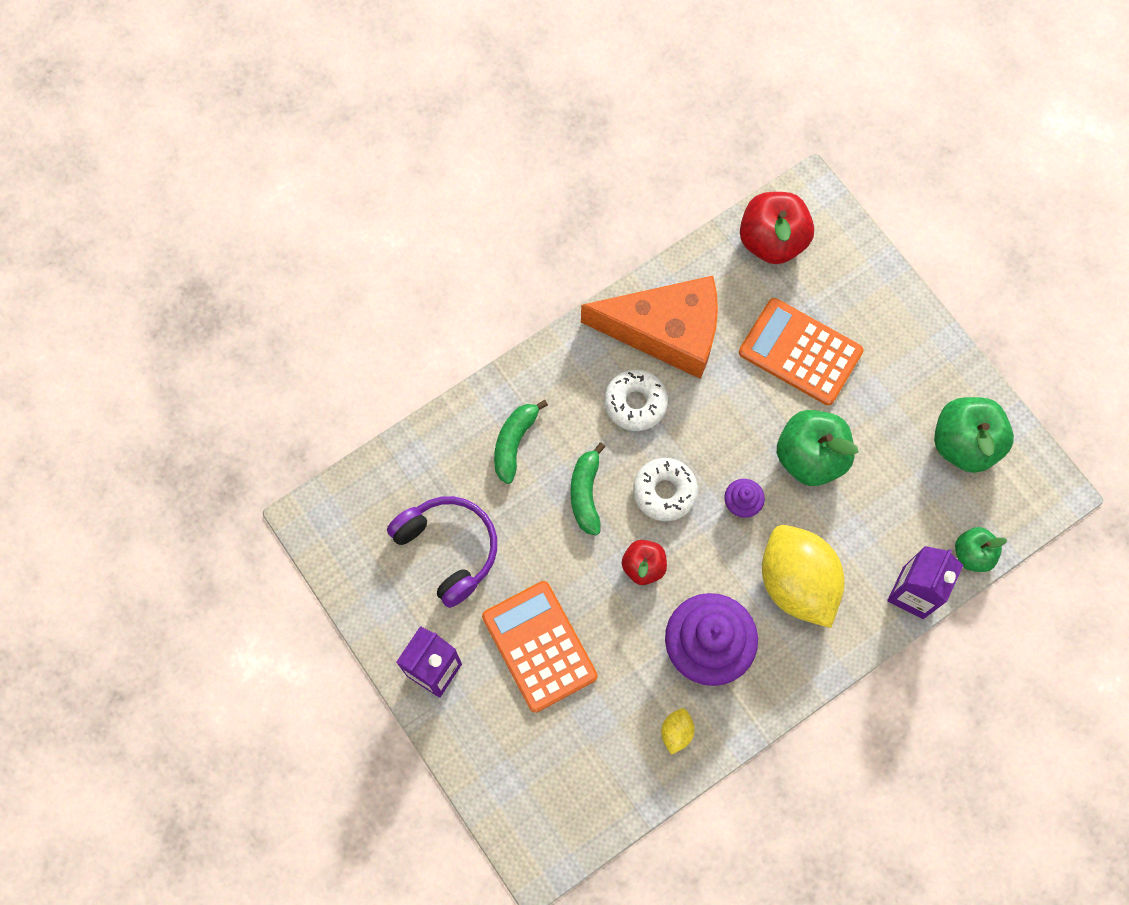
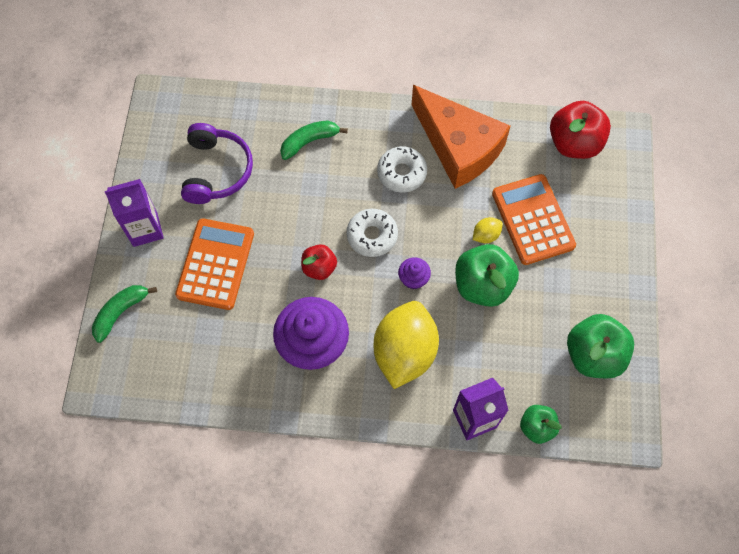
camera: 40 degrees right, 5 degrees down
(586, 493) = (324, 200): green banana -> green banana (121, 312)
(676, 732) = (248, 379): yellow lemon -> yellow lemon (486, 235)

